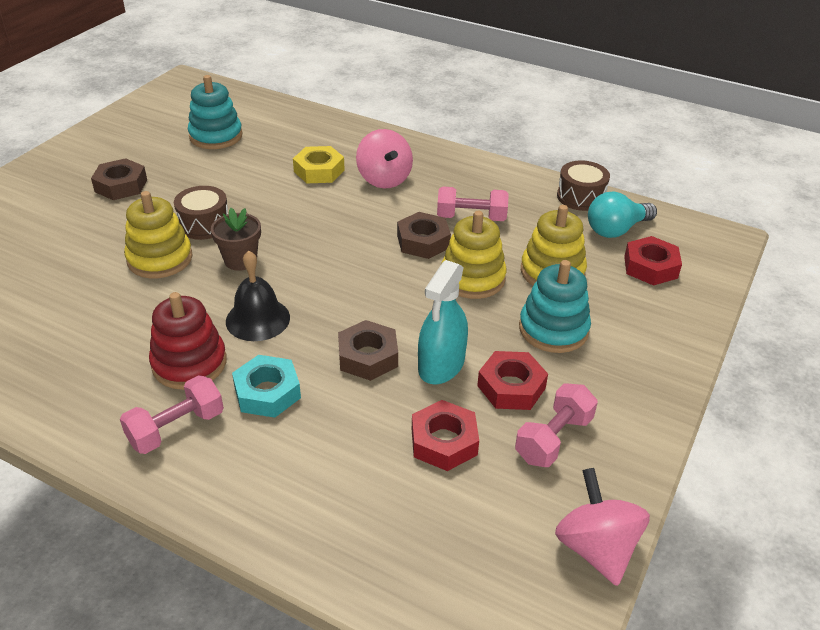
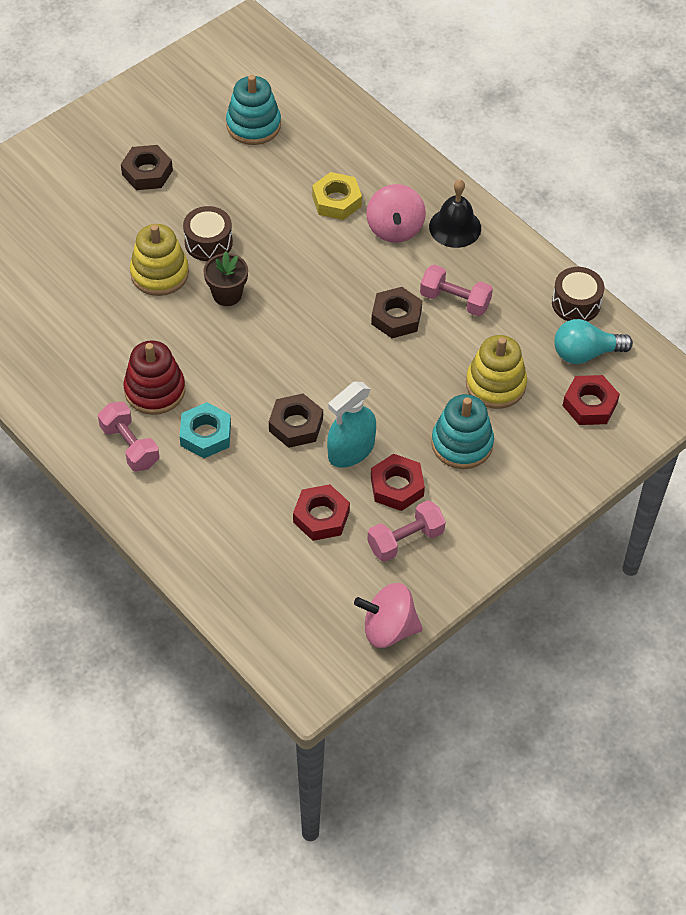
camera: 20 degrees right, 15 degrees up
(176, 428) = (130, 446): pink dumbbell -> pink dumbbell turned 75 degrees clockwise
(258, 319) = (221, 362): black bell -> black bell (455, 227)
(472, 278) = (420, 371): yellow stacking toy -> none
(595, 548) = (388, 629): pink spinning top -> pink spinning top turned 90 degrees counterclockwise

